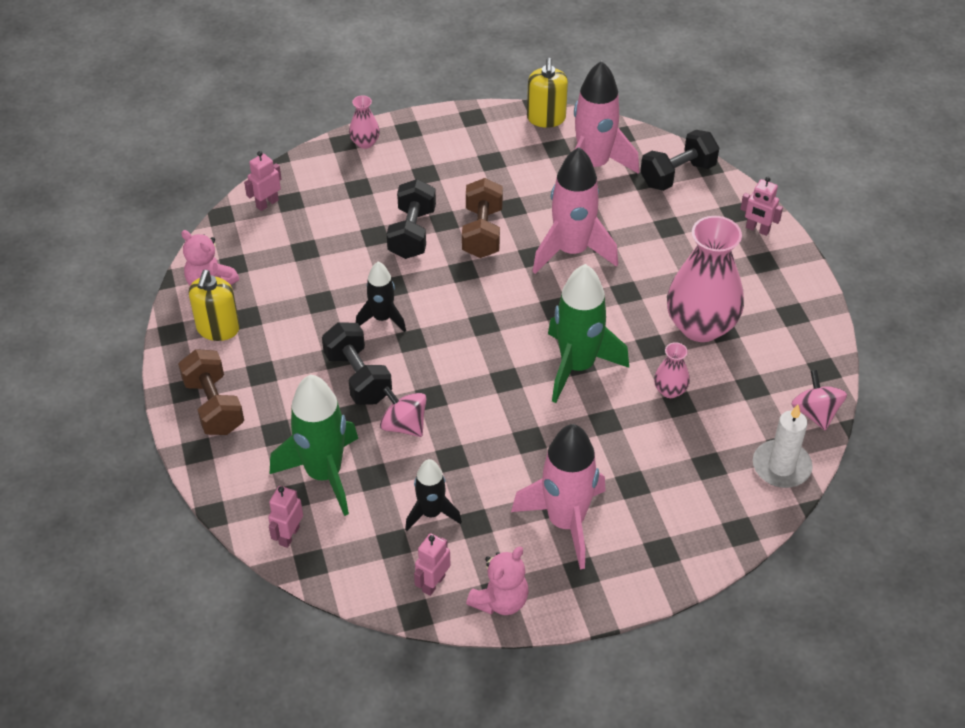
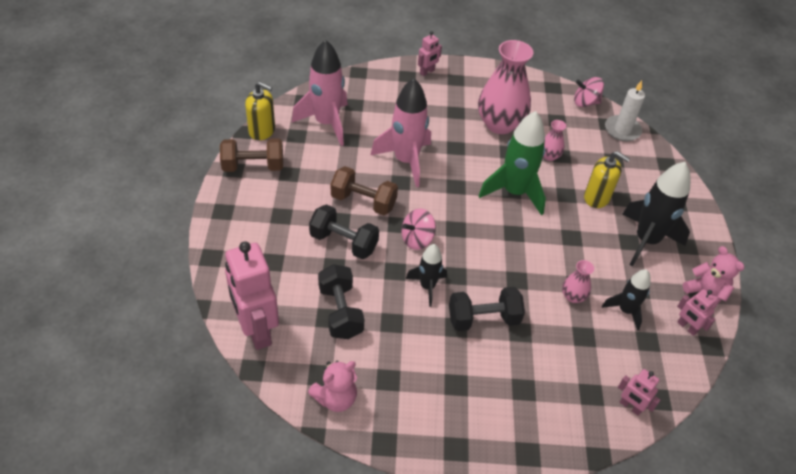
camera: 75 degrees left, 0 degrees up
(214, 406) = (482, 429): brown dumbbell -> brown dumbbell (253, 166)
(218, 329) = (393, 405): yellow soap dispenser -> yellow soap dispenser (597, 198)
(267, 203) = (256, 330): pink robot -> pink robot, size x2.10
(324, 474) = (575, 367): green rocket -> none
(365, 143) = (221, 242): pink vase -> pink vase (573, 296)
(404, 425) = (540, 303): pink spinning top -> pink spinning top (417, 239)
(565, 522) = (646, 241): pink rocket -> black rocket
(677, 174) = (358, 88): black dumbbell -> black dumbbell (340, 312)

